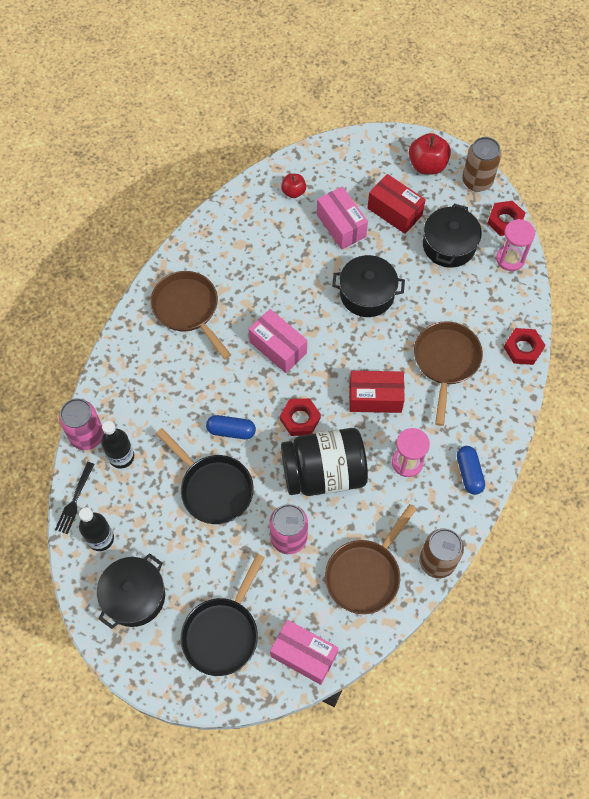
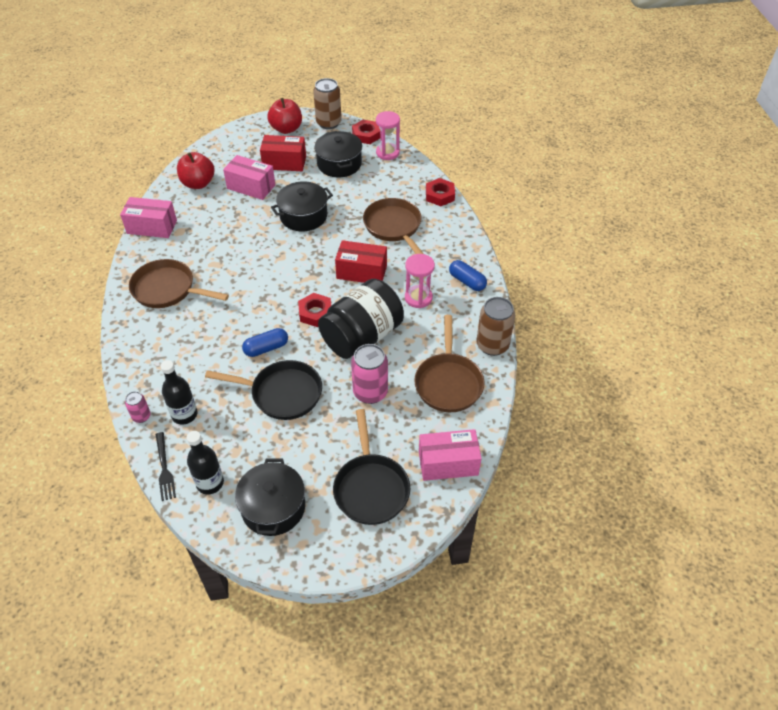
camera: 35 degrees left, 15 degrees down
(87, 436) = (141, 416): pink can -> pink can, size x0.53
(278, 347) = (261, 278): pink box -> pink box (152, 227)
(293, 192) = (198, 183): red apple -> red apple, size x1.68
(375, 398) = (361, 272): red box -> red box turned 45 degrees clockwise

